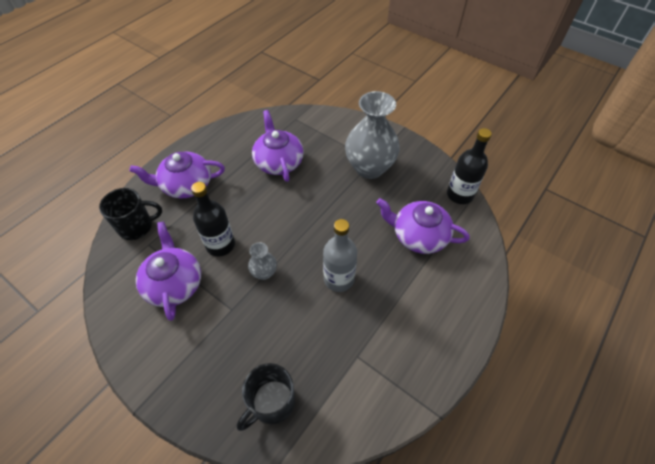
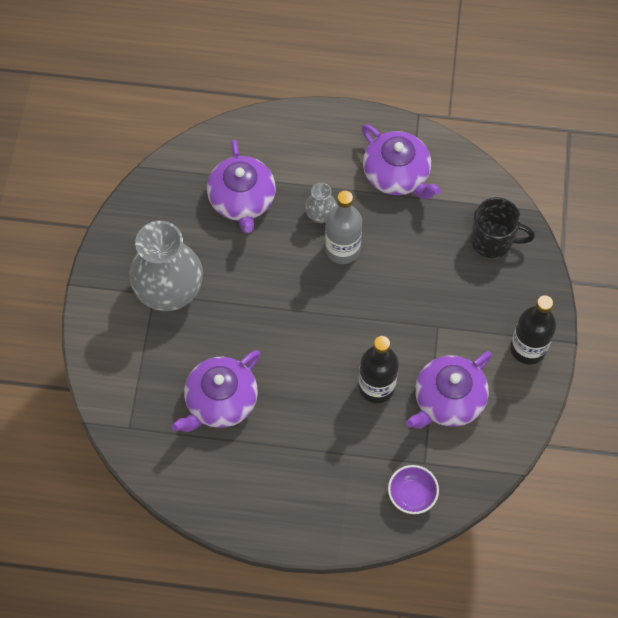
camera: 120 degrees left, 10 degrees up
(137, 226) = (412, 495): black mug -> purple bowl
(186, 185) = (322, 485): purple teapot -> purple teapot (397, 174)
(264, 272) = (380, 322): grey vase -> grey vase (320, 215)
(459, 195) = (158, 181): black bottle -> black bottle (528, 348)

